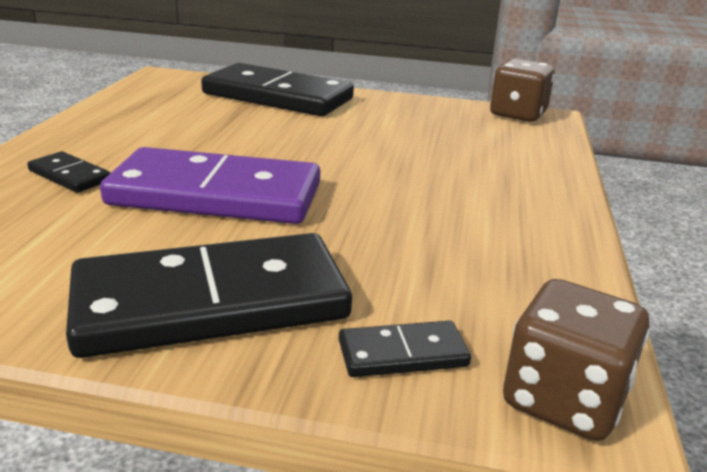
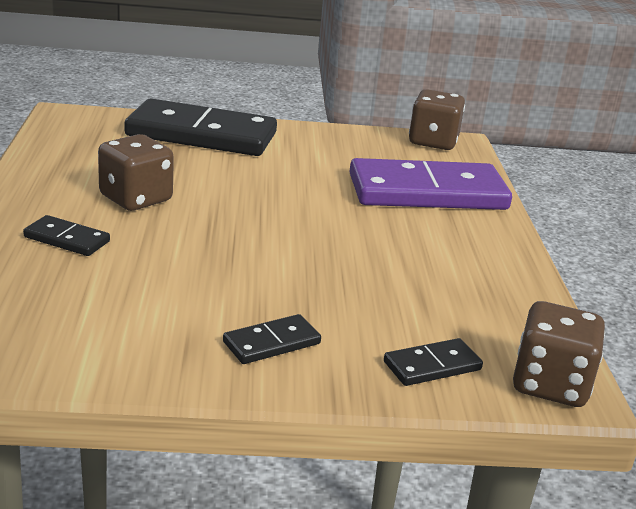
camera: 15 degrees left, 0 degrees up
(170, 145) = (136, 199): none -> brown dice
(211, 303) = (272, 343): black domino -> black domino, size x0.43
(215, 195) = (213, 248): purple domino -> purple domino (427, 192)

